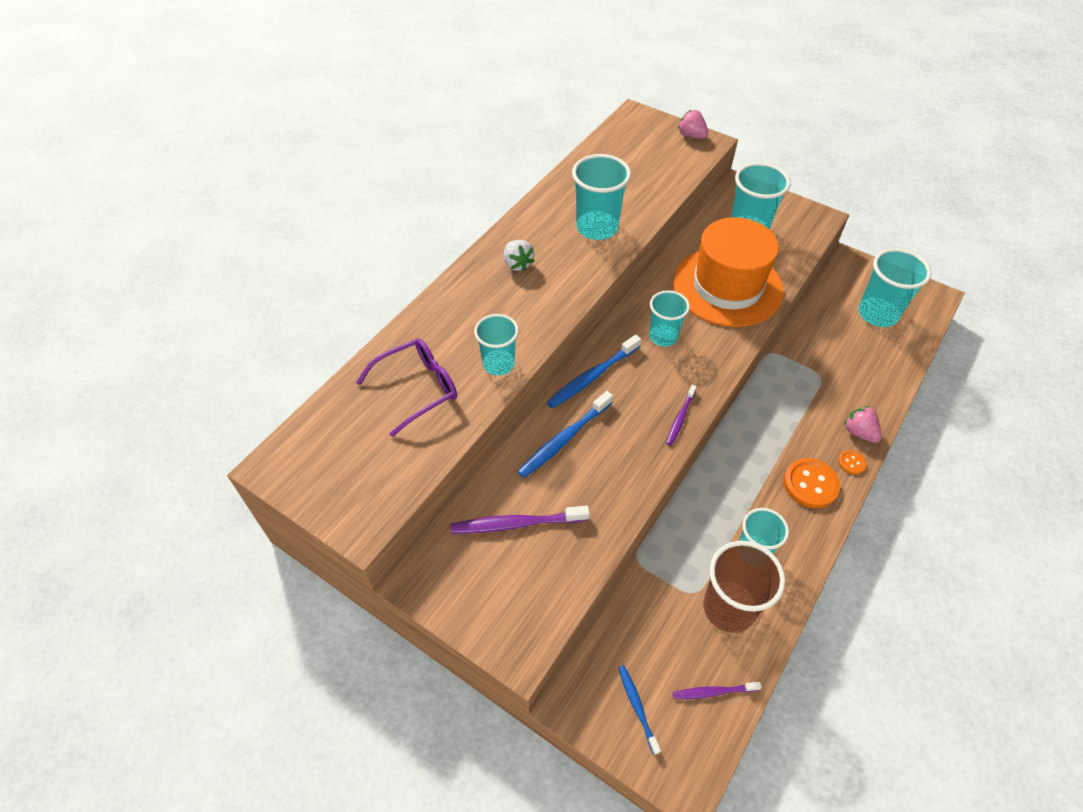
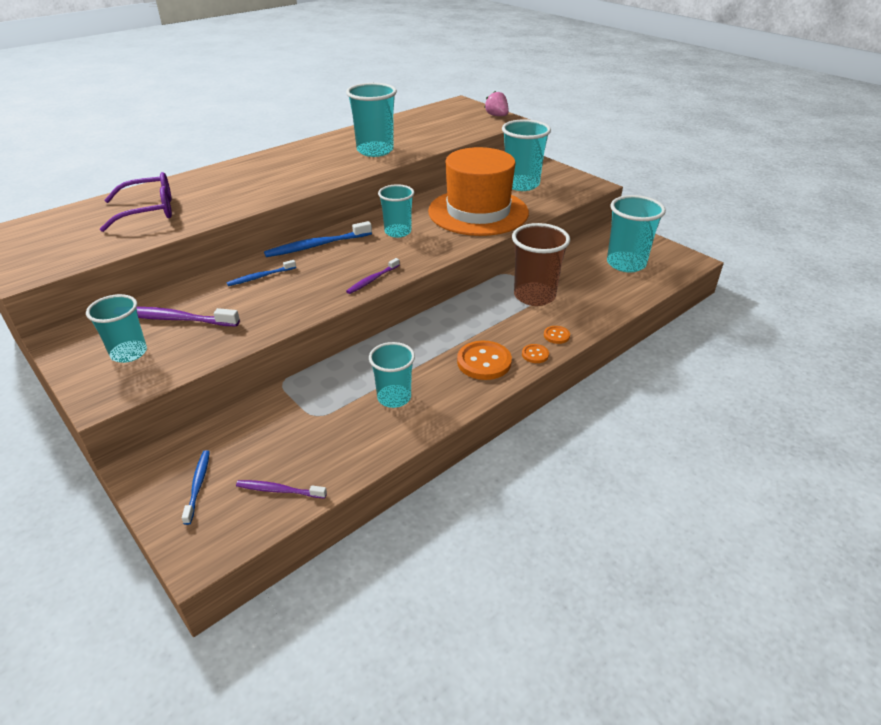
camera: 15 degrees right, 15 degrees down
(498, 364) = (225, 207): turquoise cup -> turquoise cup (129, 353)
(517, 264) = (293, 161): white strawberry -> none
(564, 439) = (260, 277): blue toothbrush -> blue toothbrush, size x0.59
(729, 608) = (341, 432): brown cup -> brown cup (534, 296)
(859, 432) = (556, 335): pink strawberry -> orange button

